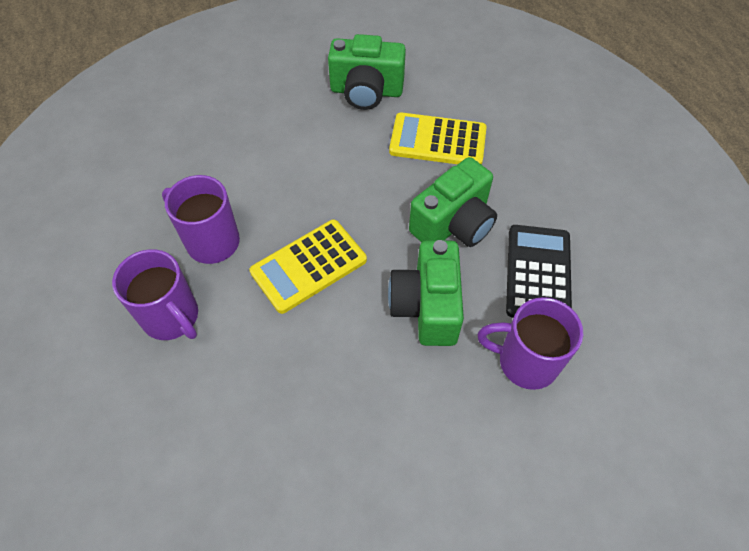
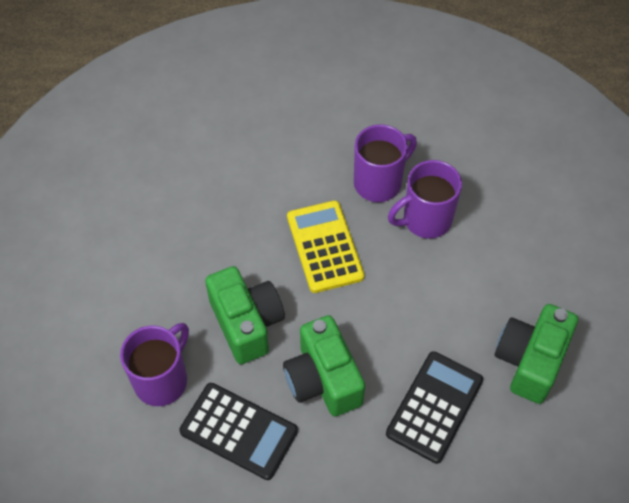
camera: 110 degrees right, 0 degrees up
(172, 317) = (315, 144): purple mug -> purple mug (425, 220)
(426, 306) = (247, 323): green camera -> green camera turned 45 degrees clockwise
(438, 141) = (434, 407): yellow calculator -> black calculator

